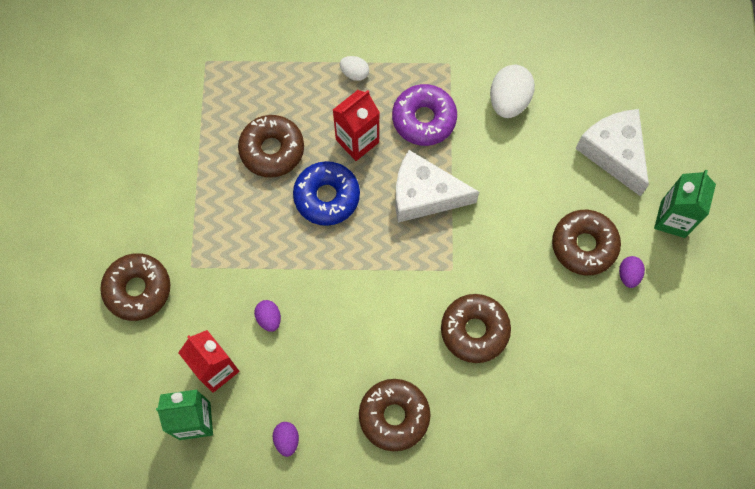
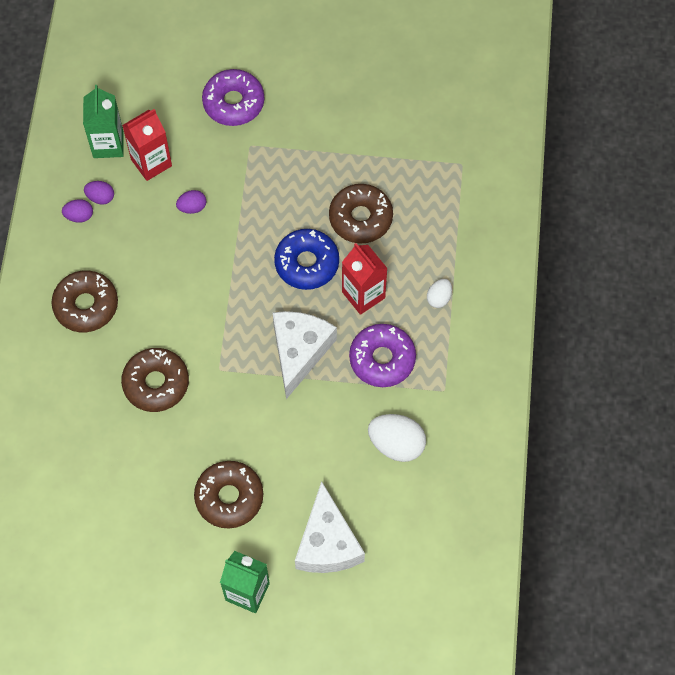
camera: 95 degrees right, 5 degrees down
(138, 289) = (233, 102): brown donut -> purple donut
(614, 153) = (327, 543): white cheese -> white cheese turned 105 degrees clockwise
(628, 275) = (193, 536): purple egg -> purple egg (100, 197)

